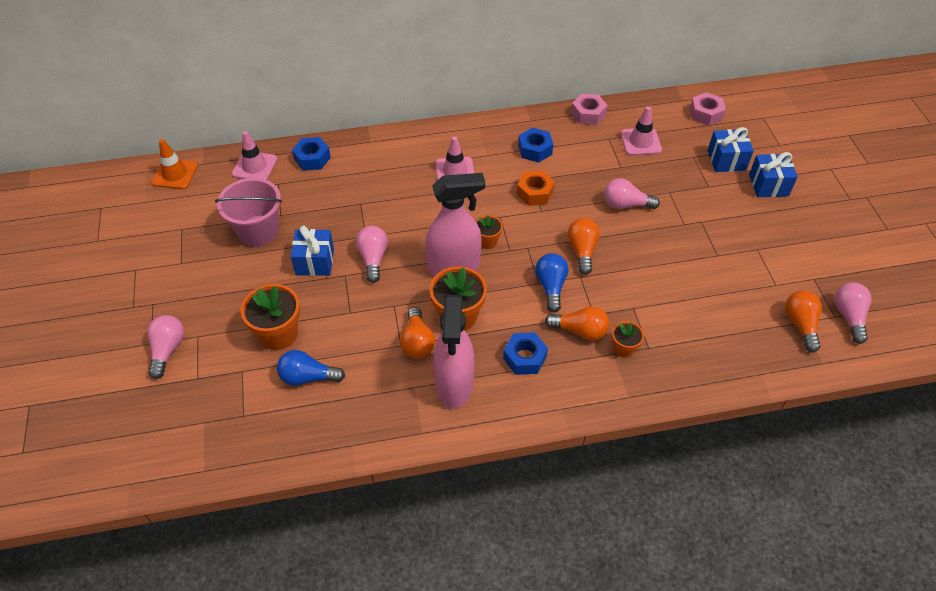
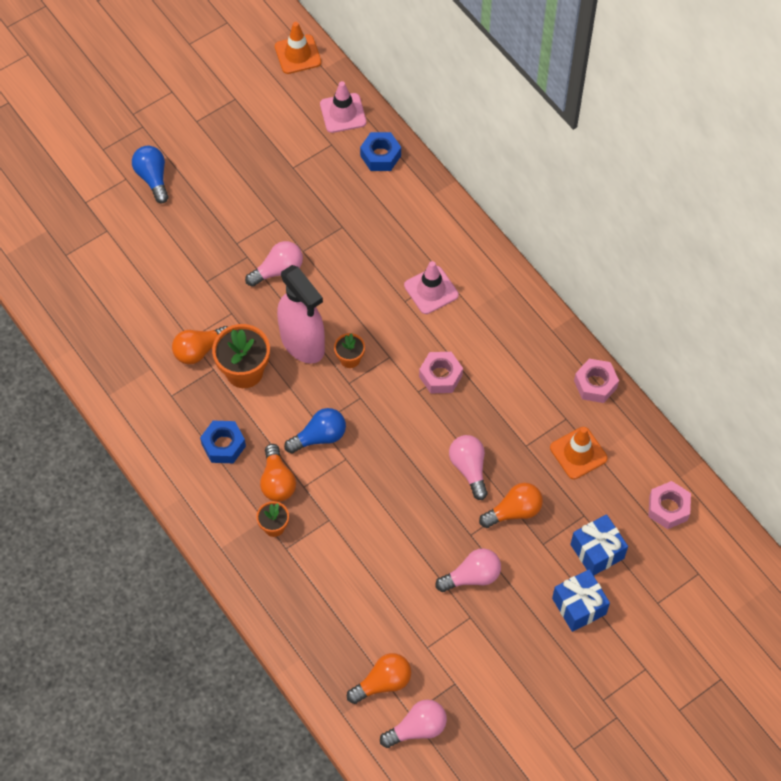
camera: 65 degrees right, 10 degrees up
(168, 350) = (102, 165): pink light bulb -> pink light bulb (472, 576)
(258, 231) = (263, 160): pink bucket -> none
(279, 334) = (156, 238): orange flower pot -> none
(307, 377) = (123, 282): blue light bulb -> blue light bulb (153, 178)
(315, 262) = (250, 225): blue gift -> none
(454, 385) = (167, 399): pink spray bottle -> none
(535, 150) = (506, 352): blue nut -> none
(535, 193) = (440, 376): orange nut -> pink nut
(582, 251) = (381, 449): orange light bulb -> orange light bulb (514, 511)
(640, 142) = (578, 453): pink traffic cone -> orange traffic cone

